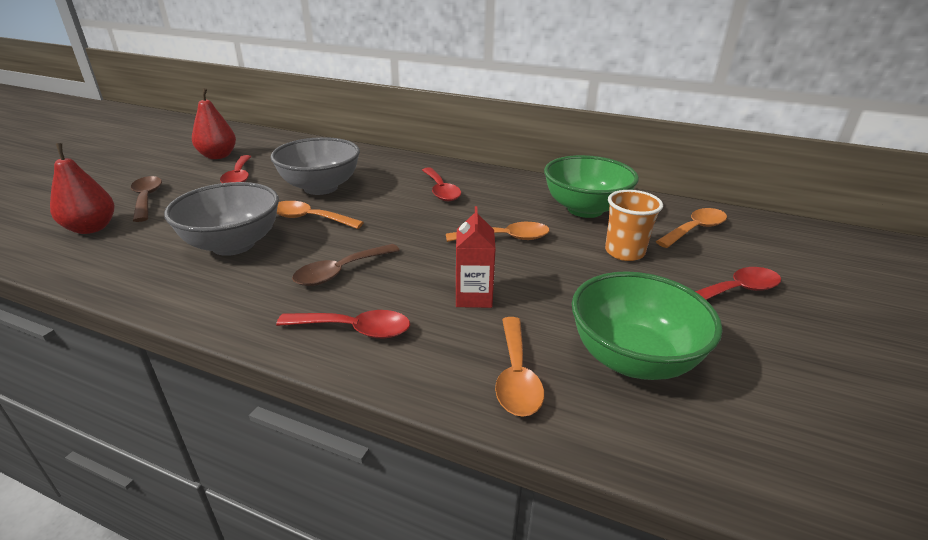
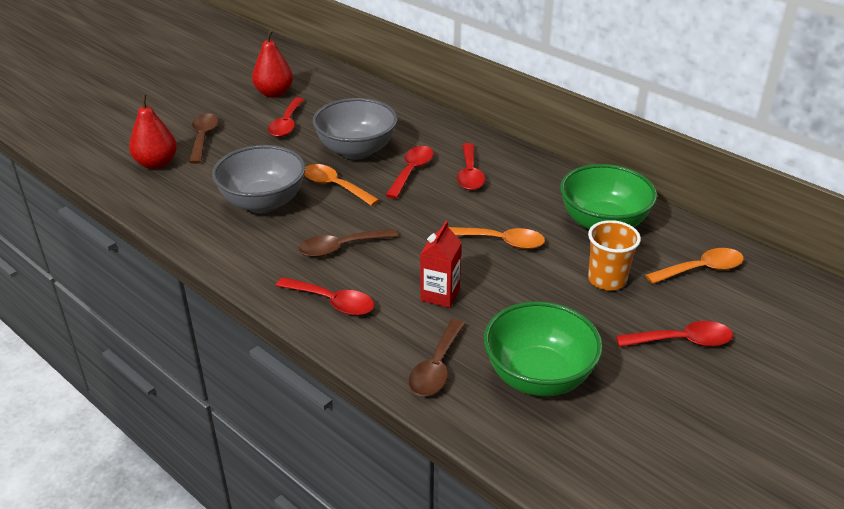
camera: 20 degrees right, 5 degrees up
(384, 196) = (412, 171): none -> red spoon
(516, 376) = (436, 368): orange spoon -> brown spoon

